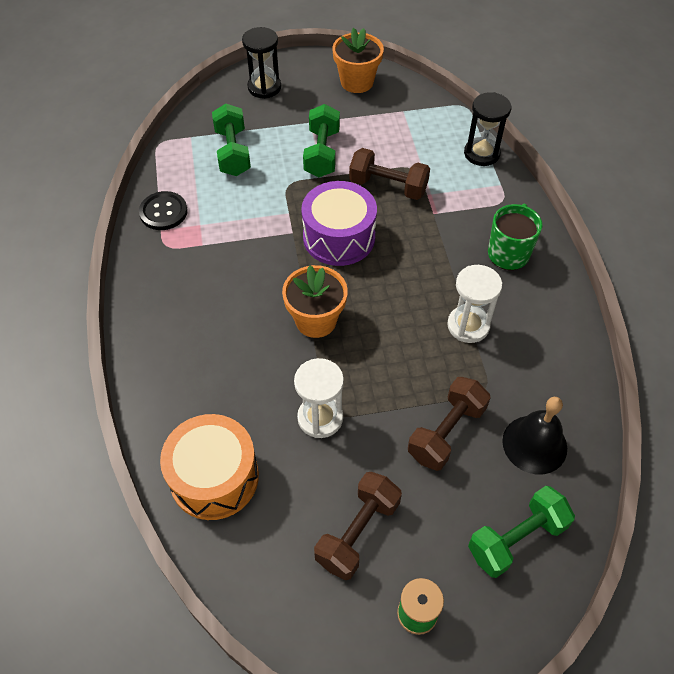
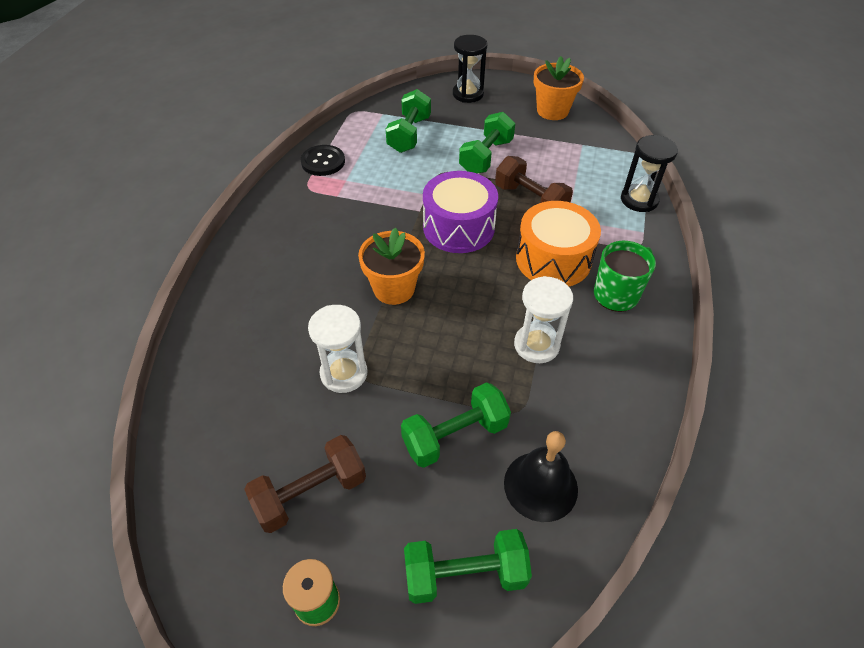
camera: 25 degrees right, 5 degrees down
(214, 477) = (219, 386): orange drum -> orange drum (553, 259)
(446, 432) = (455, 435): brown dumbbell -> green dumbbell

